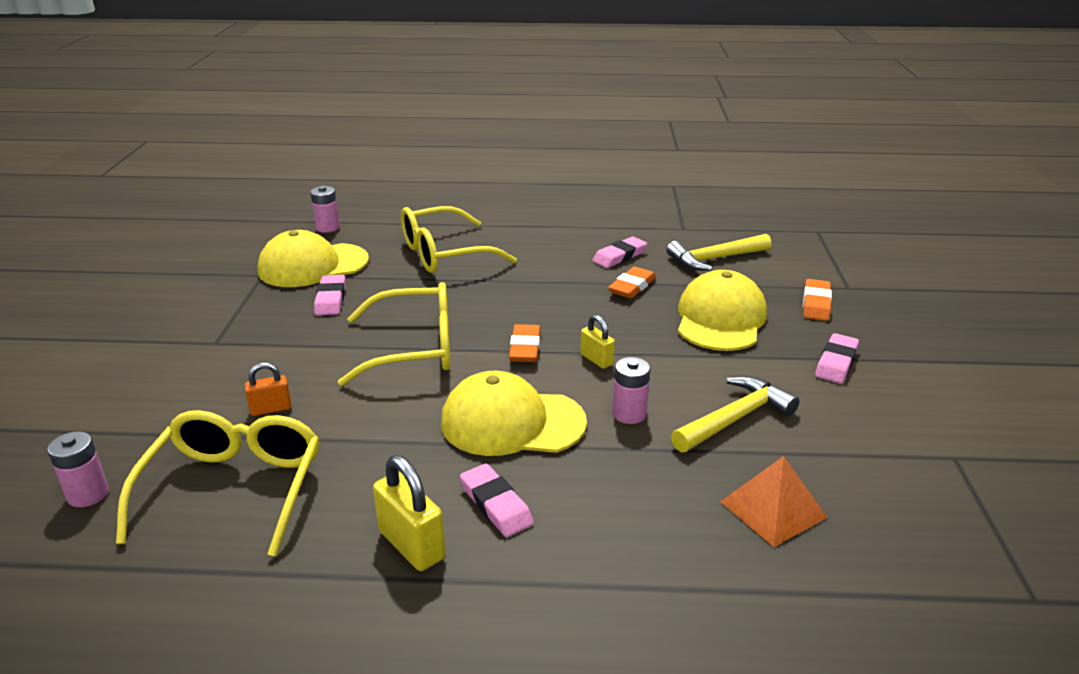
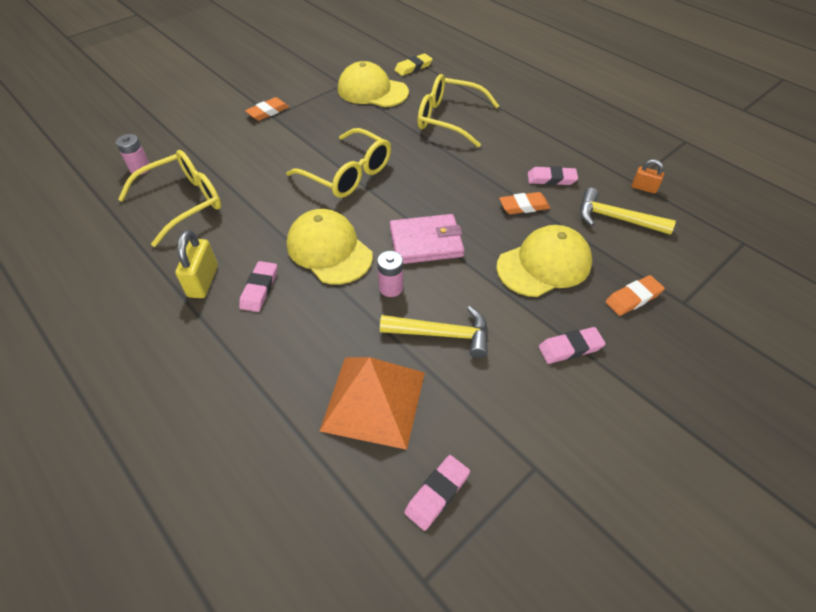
camera: 45 degrees right, 20 degrees up
(271, 409) = (246, 169): orange padlock -> orange padlock (644, 188)
(327, 228) = (413, 67): pink battery -> yellow eraser
(330, 299) = (352, 118): pink eraser -> pink eraser (437, 493)
(525, 348) = (400, 209): orange eraser -> orange eraser (268, 112)
(596, 359) = (426, 242): yellow padlock -> pink wallet
(772, 509) = (373, 400): orange pyramid -> orange pyramid, size x1.61

